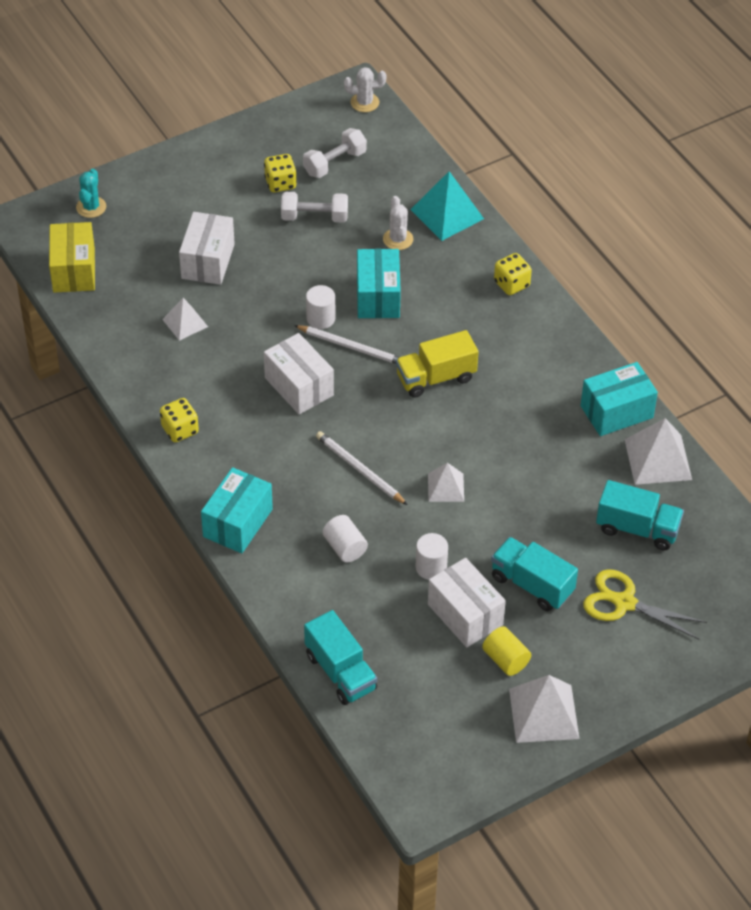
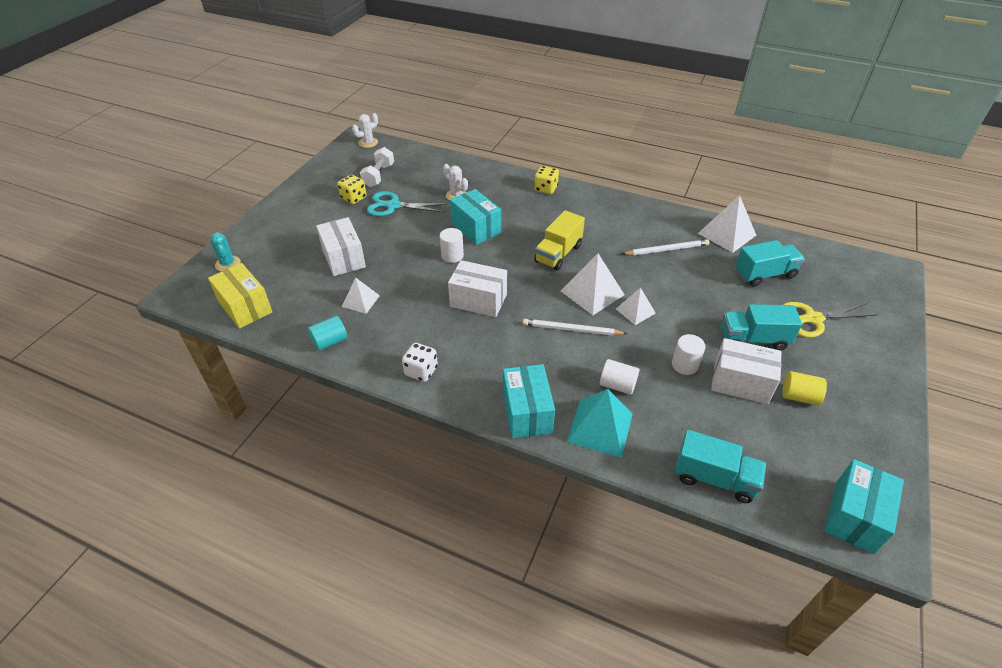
camera: 35 degrees left, 5 degrees down
(123, 352) = (330, 341): none -> turquoise cylinder
(180, 430) = (421, 371): yellow dice -> white dice
(314, 217) = (393, 206): white dumbbell -> turquoise scissors
(351, 347) = (488, 262): white pencil -> white pencil (667, 249)
(447, 214) = (472, 172): turquoise pyramid -> turquoise pyramid (600, 427)
(544, 713) = (864, 417): white pyramid -> white pyramid (592, 292)
(616, 412) = (676, 222): turquoise box -> turquoise box (854, 516)

